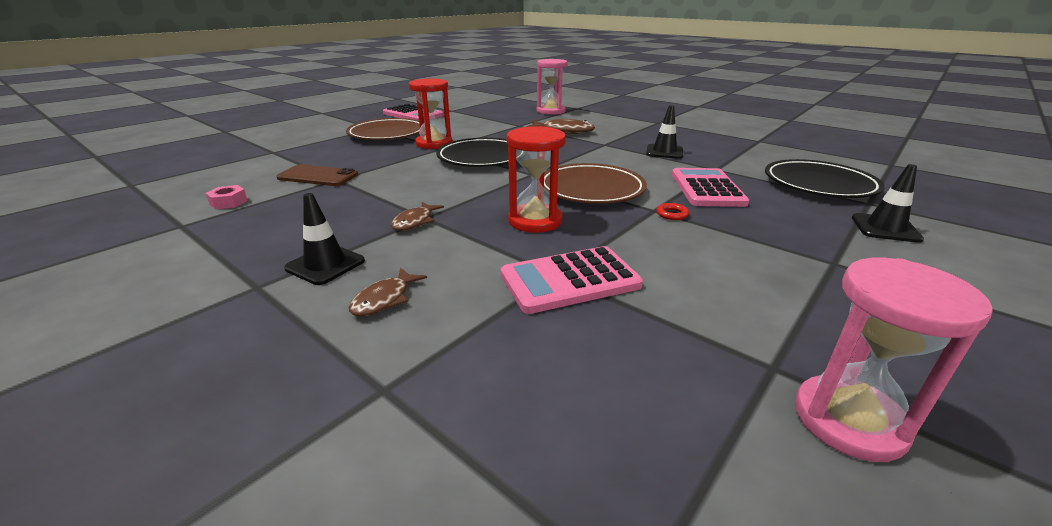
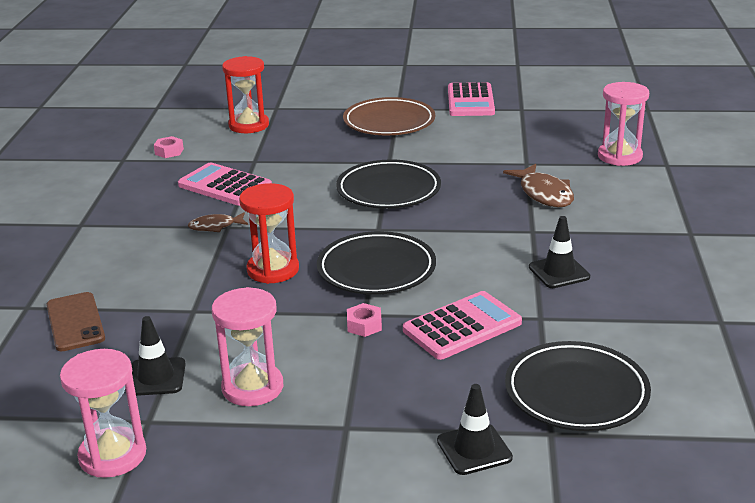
camera: 55 degrees right, 0 degrees up
(318, 176) = (250, 151): brown phone -> brown phone (75, 322)
(325, 265) = (123, 229): black traffic cone -> black traffic cone (156, 377)
(384, 299) = (103, 267): brown fish -> none
(434, 144) = (395, 153): red hourglass -> red hourglass (249, 125)
(569, 280) = (189, 318): pink calculator -> pink calculator (225, 186)
(591, 189) = (376, 269): brown plate -> black plate
(672, 214) = (364, 325): red ring -> pink nut
(739, 285) = (252, 387): none -> pink hourglass

